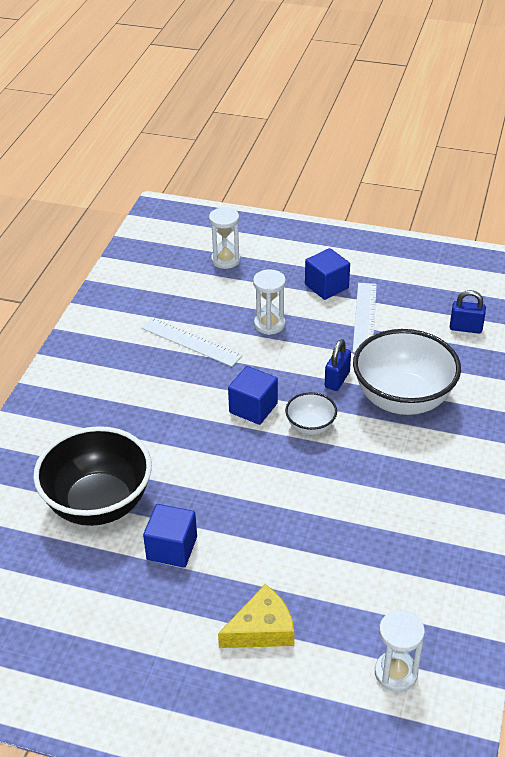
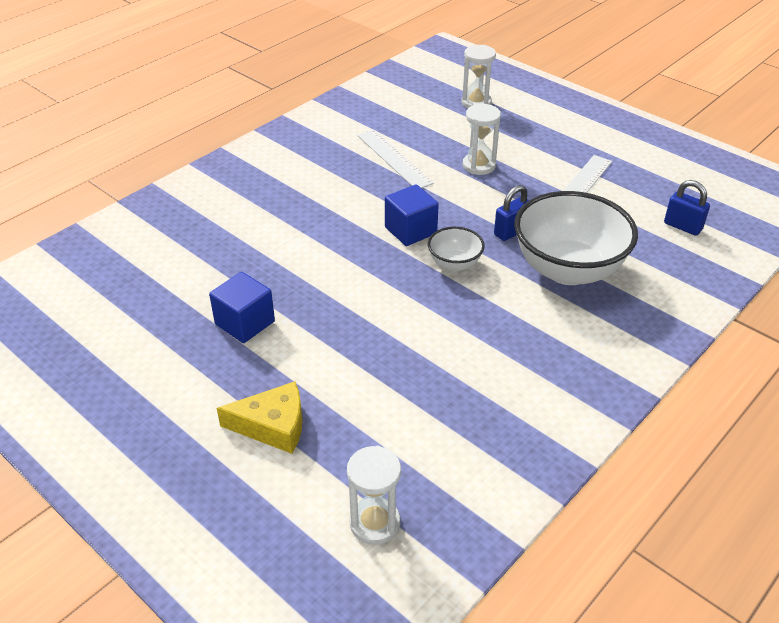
camera: 25 degrees right, 0 degrees up
(98, 504) = (210, 263): black bowl -> none
(326, 286) = (559, 150): blue cube -> none

